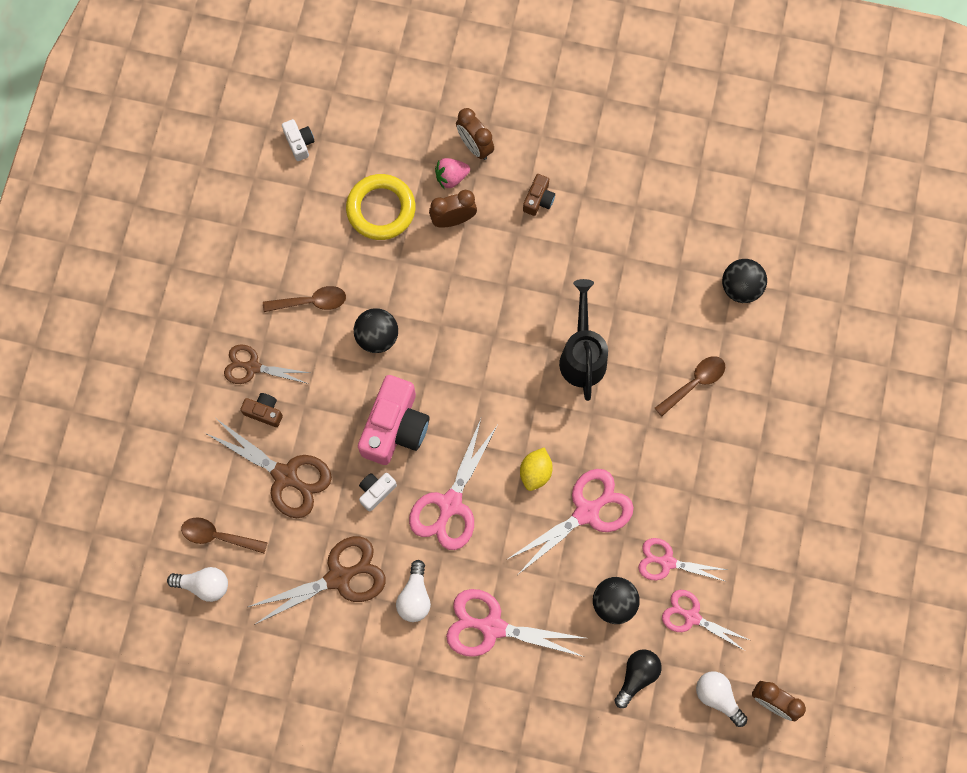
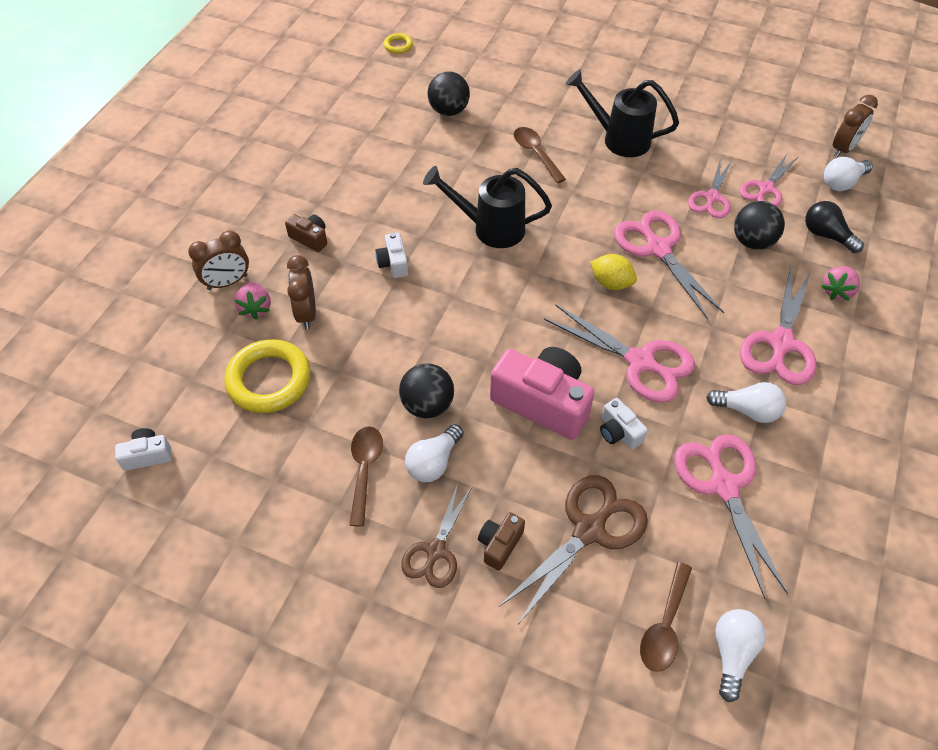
camera: 80 degrees left, 20 degrees down
(326, 351) = (434, 462): none -> white light bulb
(338, 577) = (724, 486): brown scissors -> pink scissors
(523, 278) = (393, 263): none -> white camera
(564, 682) = (837, 291): none -> pink strawberry
(735, 463) = (618, 139): none -> black watering can
(835, 215) = (398, 46): none -> yellow ring

